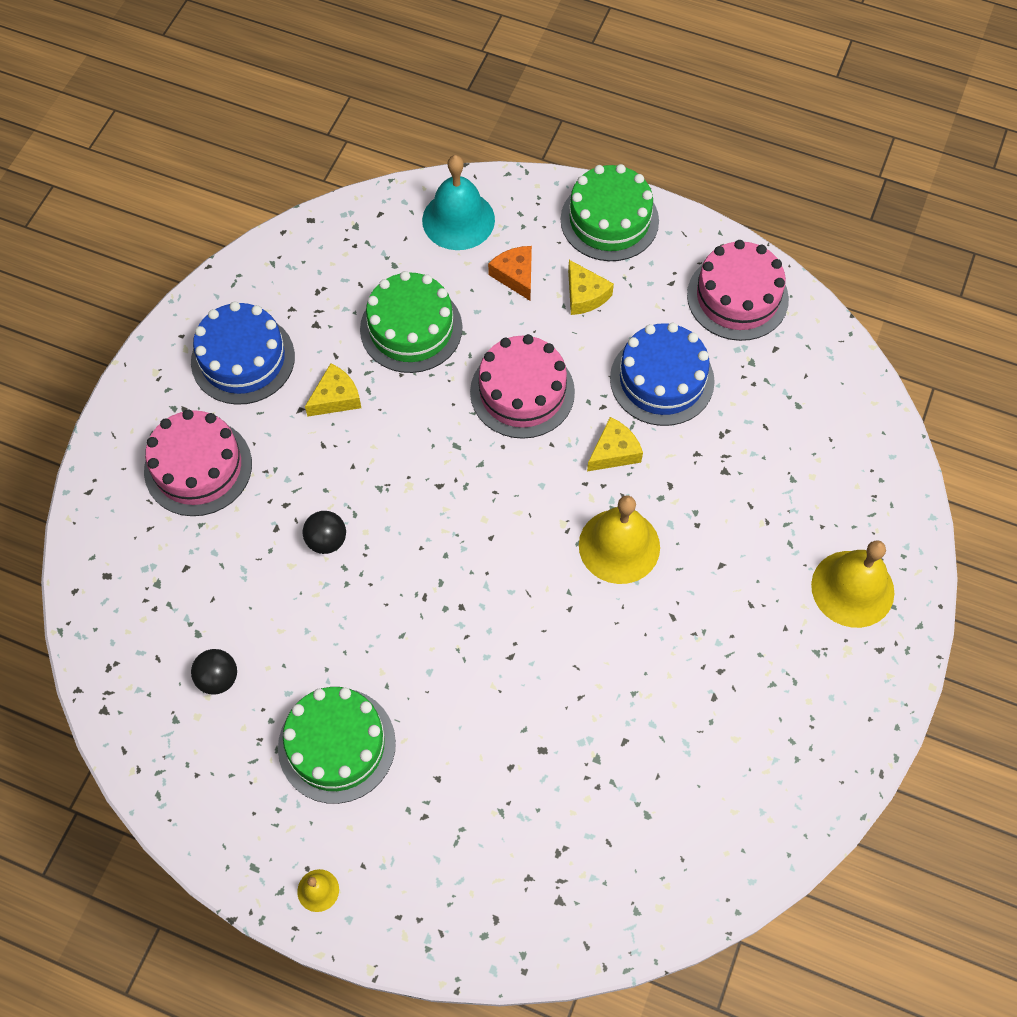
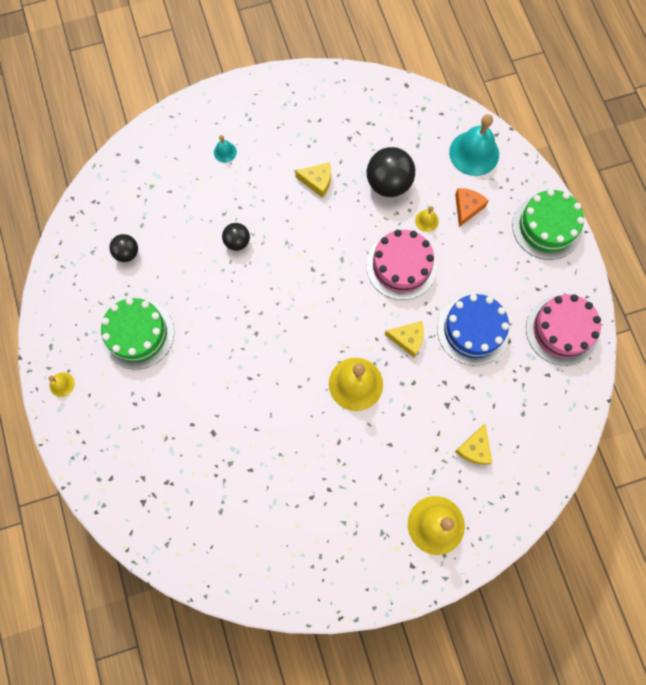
camera: 50 degrees right, 10 degrees up
(198, 467) = (225, 152): pink cake -> turquoise bell
(243, 359) = (300, 122): blue cake -> none
(411, 328) = (388, 183): green cake -> black ball
(492, 325) = (426, 220): none -> yellow bell
(585, 295) = (488, 251): yellow cheese -> yellow cheese (474, 448)

